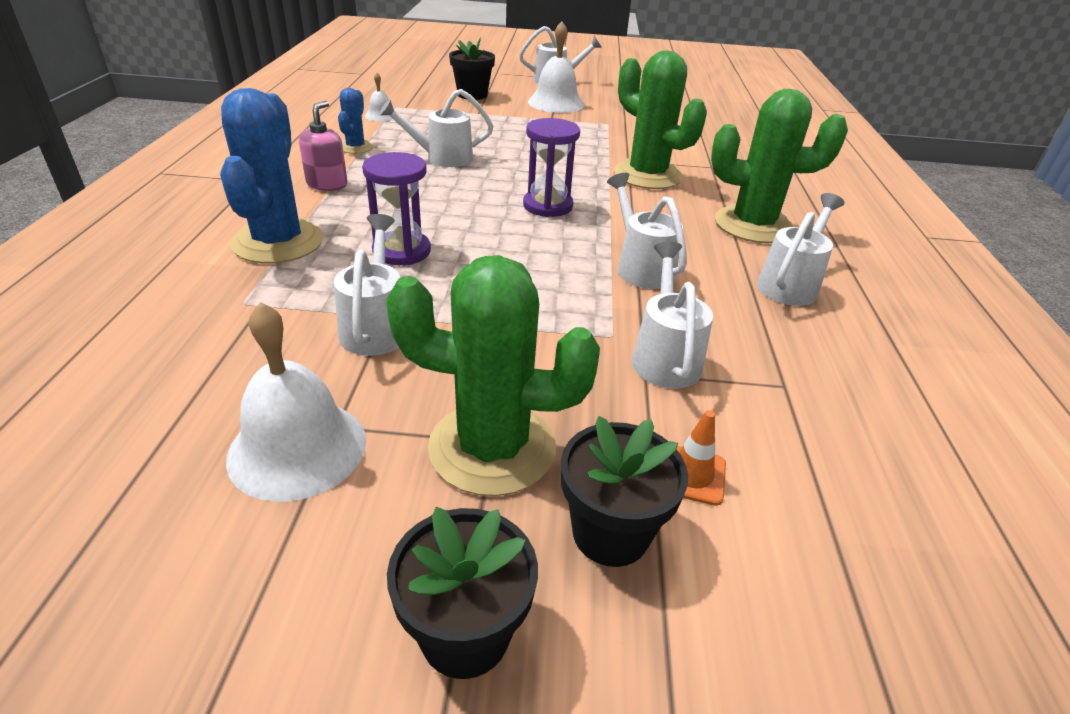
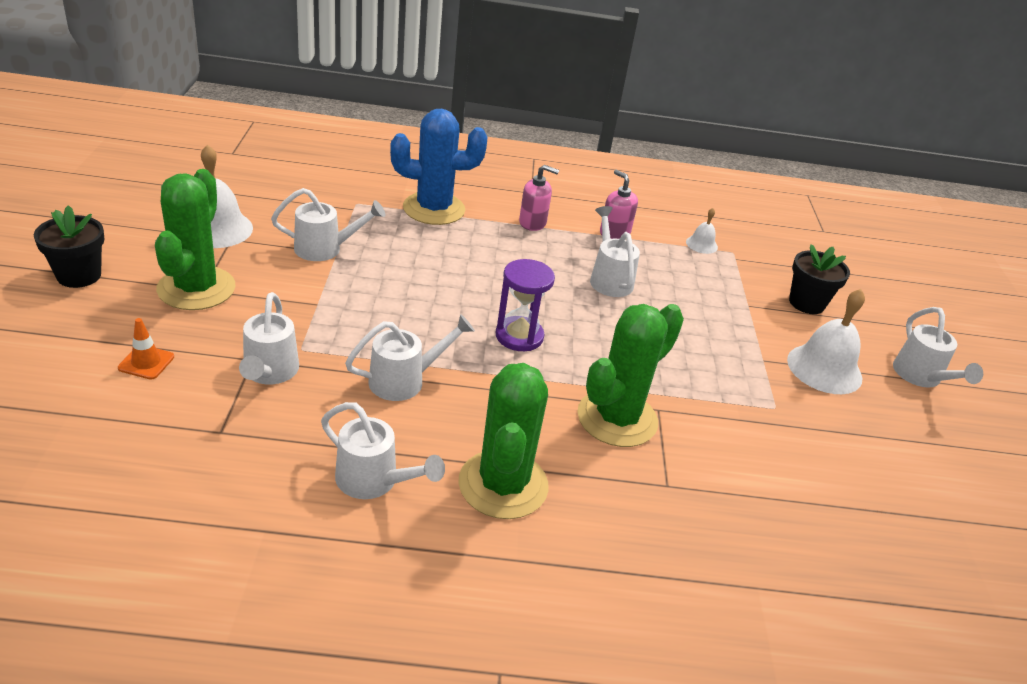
camera: 85 degrees right, 0 degrees up
(355, 147) = (614, 233): blue cactus -> pink soap dispenser
(401, 251) = (425, 258): purple hourglass -> none
(610, 533) = (115, 324): black flower pot -> none
(665, 357) = (269, 372): white watering can -> white watering can turned 90 degrees clockwise

